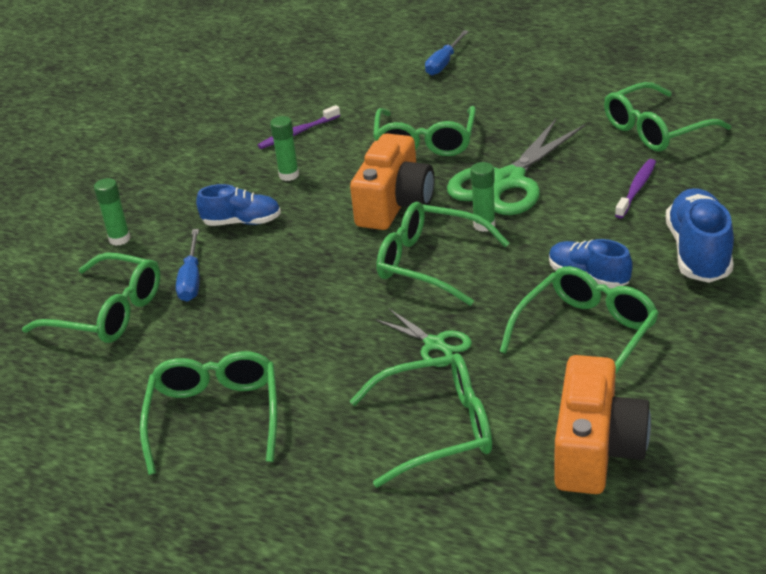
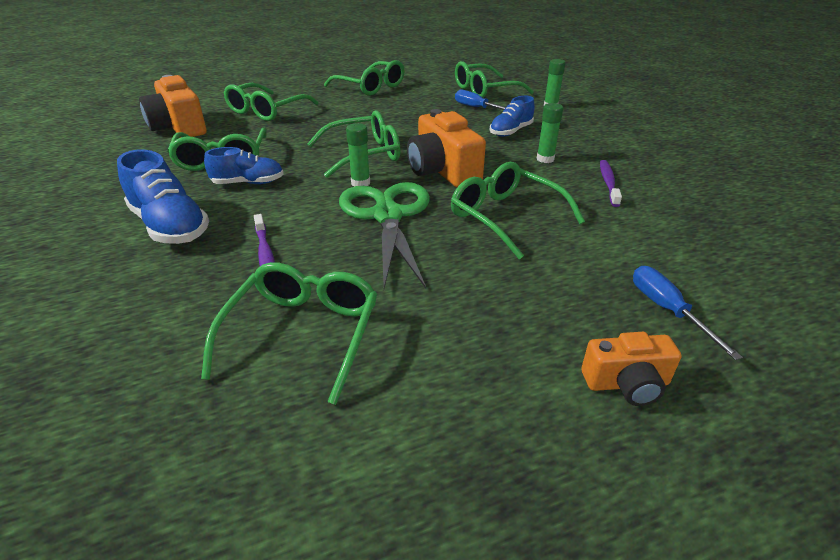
camera: 130 degrees right, 0 degrees up
(434, 344) = (307, 129): green scissors -> none
(522, 52) = (626, 383): none -> orange camera

